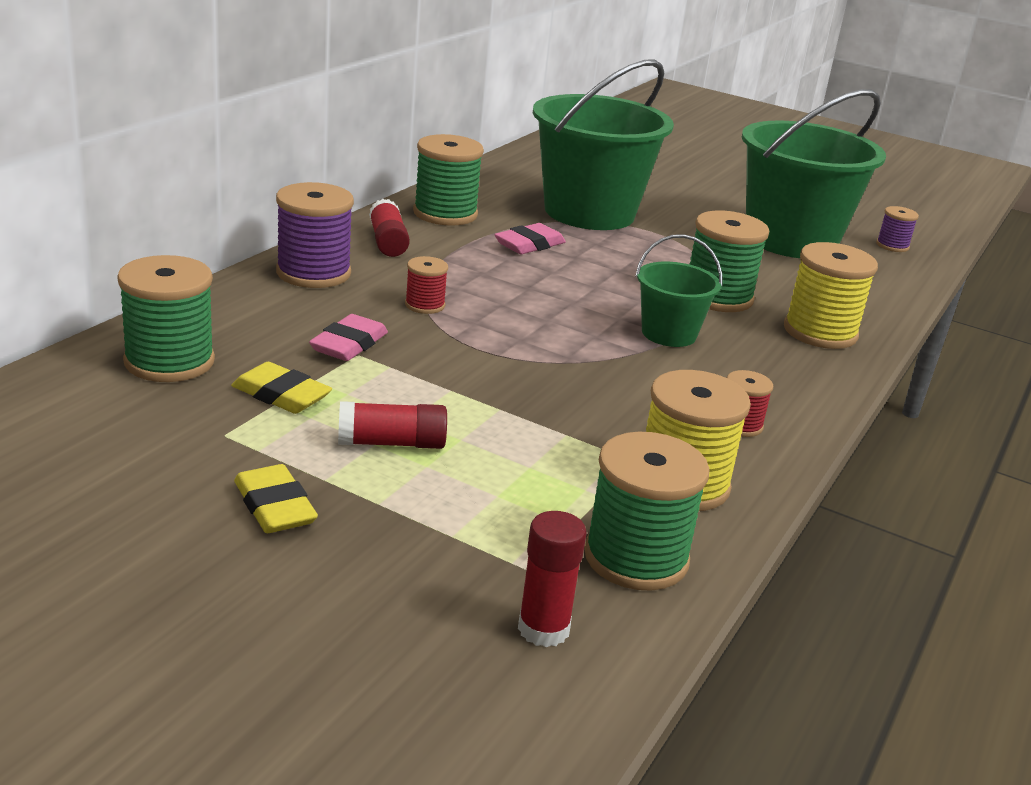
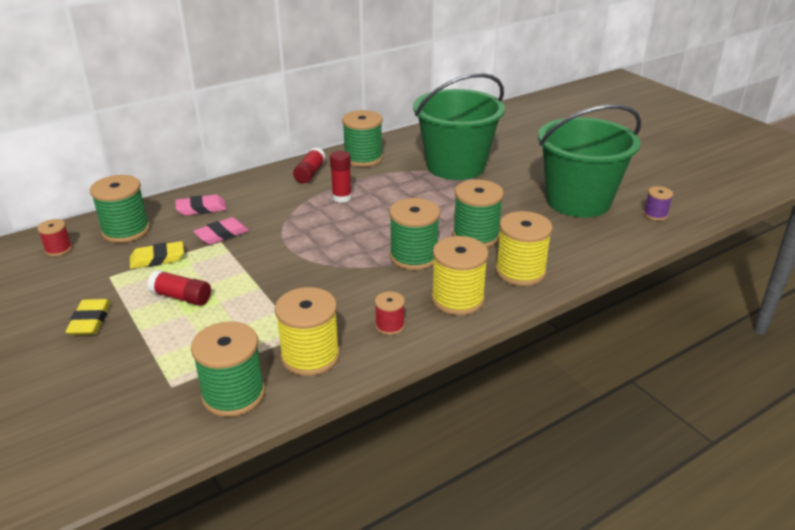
camera: 30 degrees right, 5 degrees up
(281, 395) = (157, 259): yellow eraser -> yellow eraser turned 75 degrees counterclockwise
(313, 273) = (249, 188): purple spool -> none
(425, 305) = (288, 216): red spool -> red spool (58, 249)
(529, 244) = (392, 184): pink eraser -> pink eraser (201, 208)
(543, 629) = (141, 422): red glue stick -> red glue stick (342, 197)
(669, 334) = (414, 256): green bucket -> green spool
(785, 377) = (457, 299): none -> yellow spool

